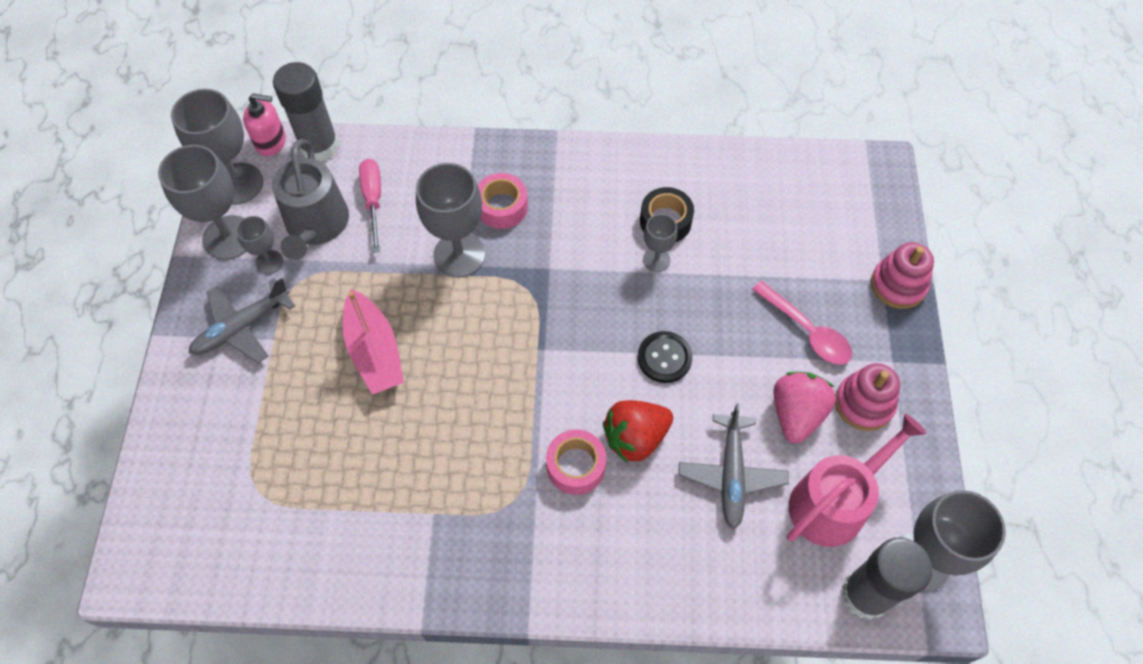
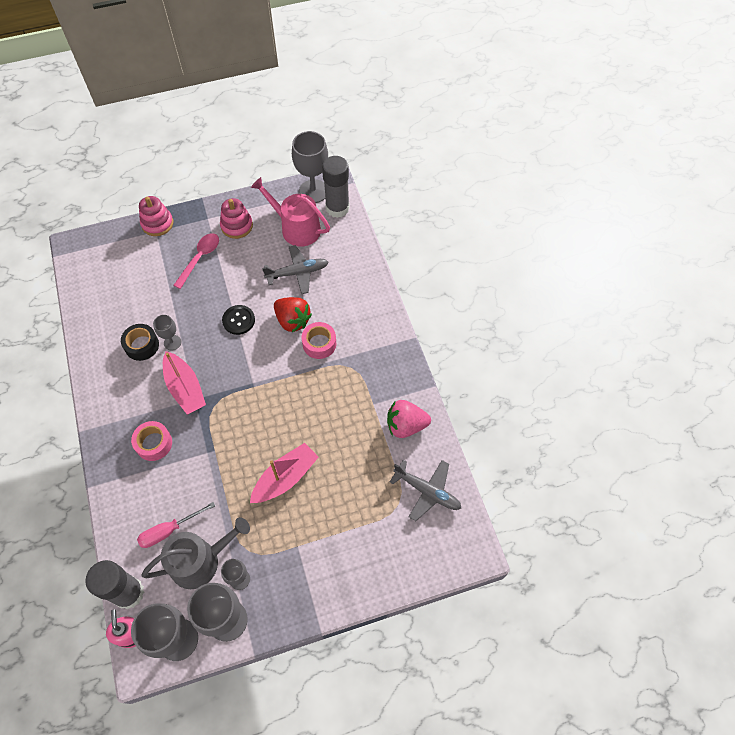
camera: 110 degrees left, 0 degrees up
(242, 327) = (295, 571): grey plane -> grey plane (427, 491)
(459, 255) = (199, 456): grey goblet -> none
(571, 260) = (185, 388): none -> pink boat
(796, 414) = (253, 253): pink strawberry -> pink strawberry (406, 425)

